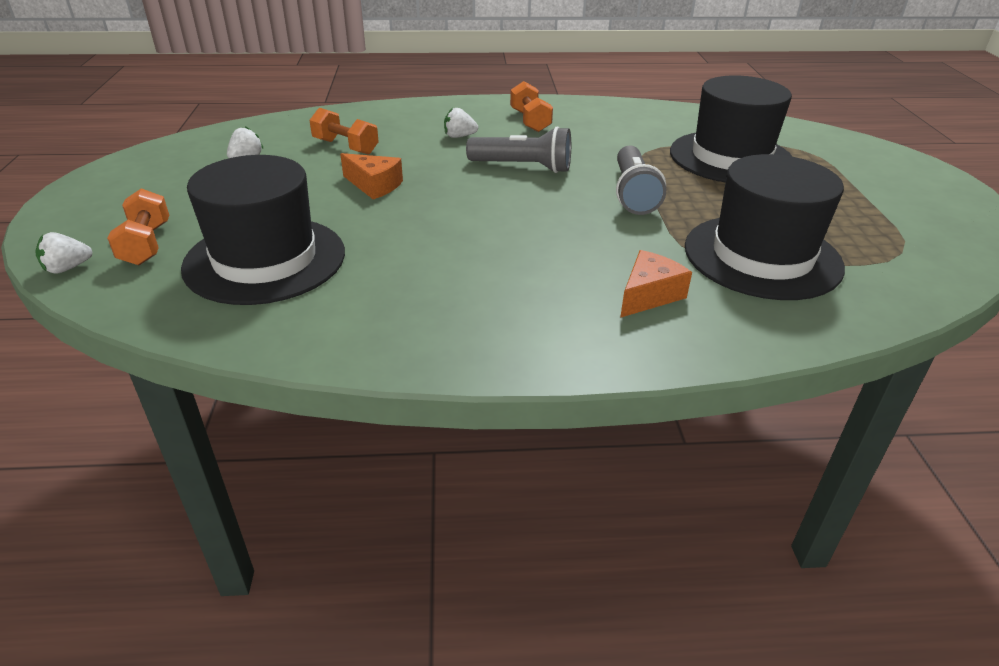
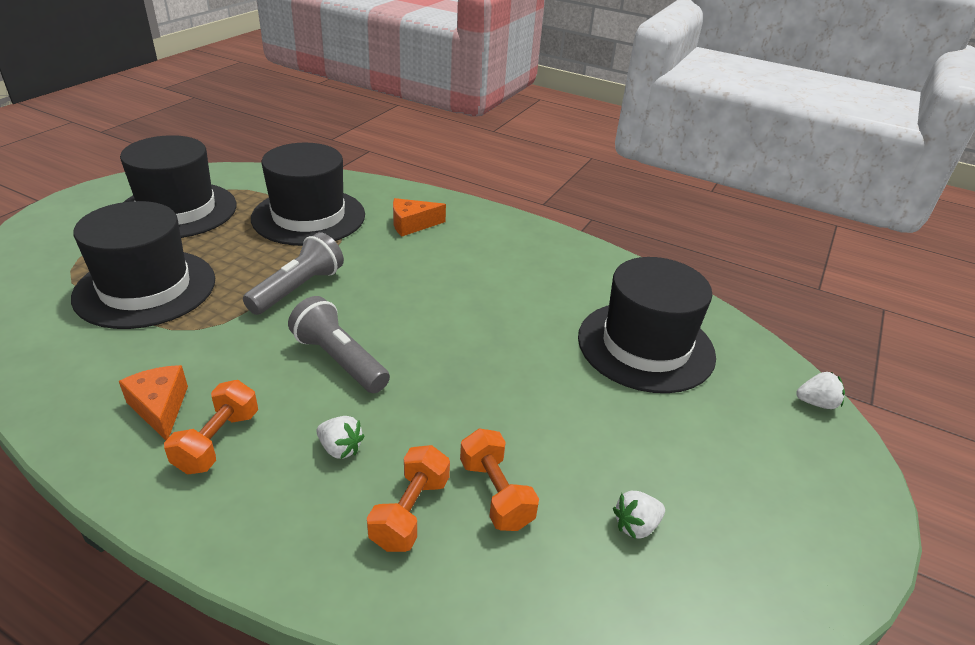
camera: 150 degrees left, 0 degrees up
(146, 244) = (750, 405): orange dumbbell -> orange dumbbell (410, 512)
(374, 185) = (508, 398): orange cheese -> orange cheese (160, 408)
(871, 212) = (178, 210): none -> black hat

